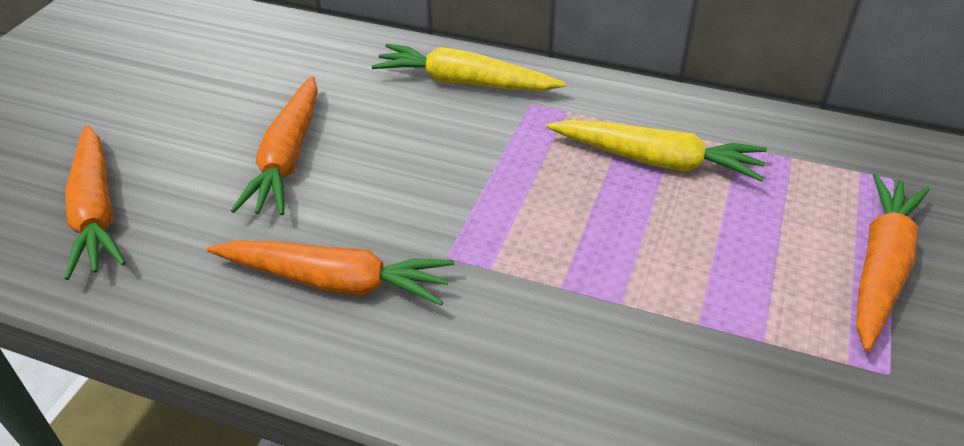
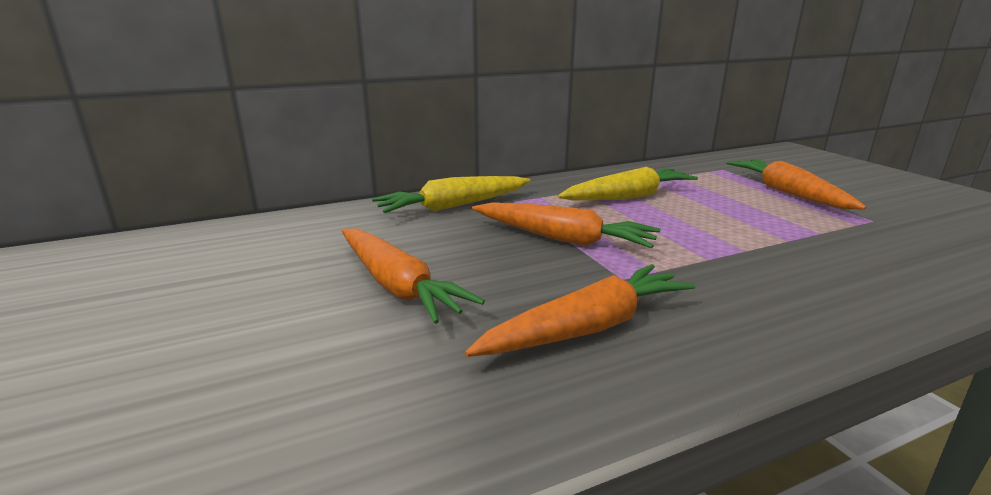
camera: 45 degrees left, 20 degrees down
(96, 211) = (249, 414): orange carrot -> orange carrot (562, 239)

